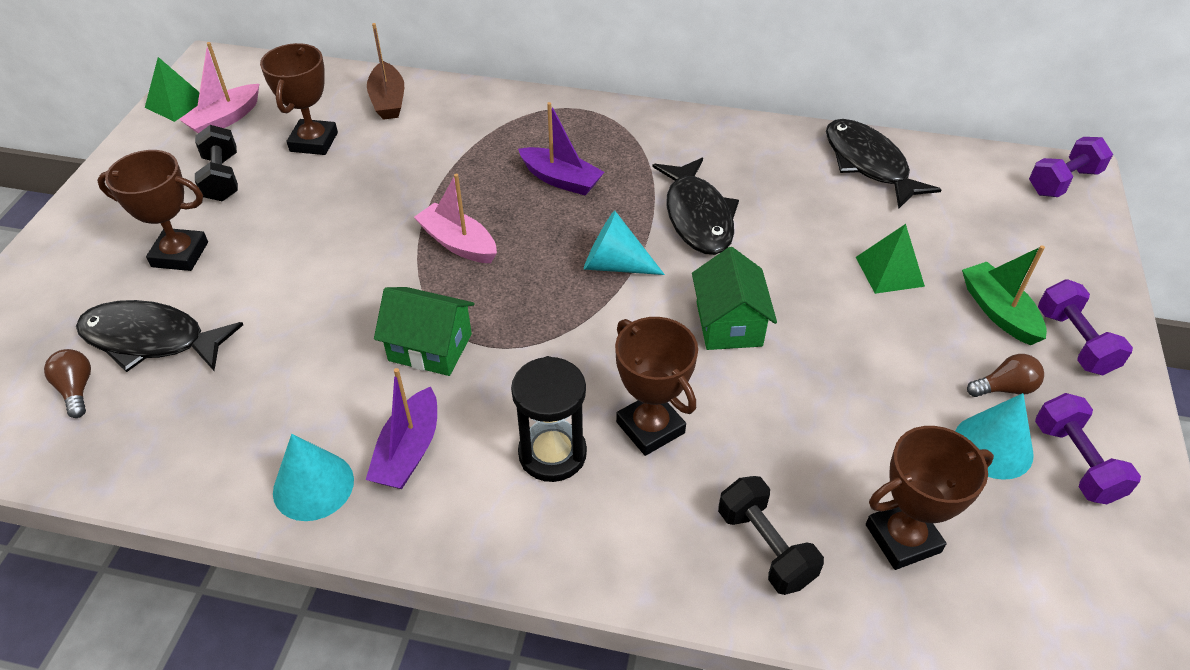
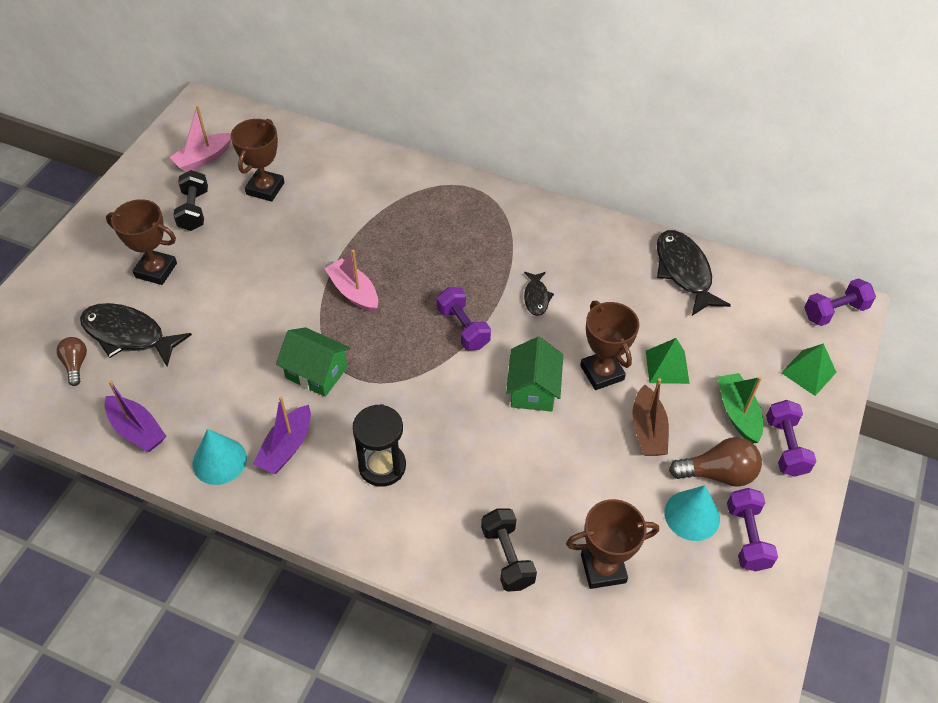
camera: 10 degrees right, 5 degrees up
(176, 103) = (170, 139): green pyramid -> green pyramid (808, 372)
(388, 100) = (327, 159): brown boat -> brown boat (647, 430)
(561, 179) = (442, 250): purple boat -> purple boat (137, 430)
(614, 264) = (463, 328): turquoise cone -> purple dumbbell
(650, 427) = (454, 459): brown trophy -> brown trophy (602, 373)
(697, 216) = (536, 297): black fish -> black fish, size x0.52
(1004, 388) = (718, 473): brown light bulb -> brown light bulb, size x1.61

